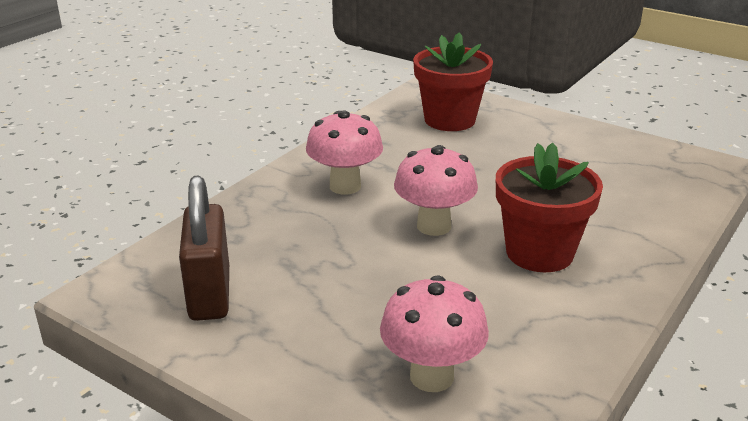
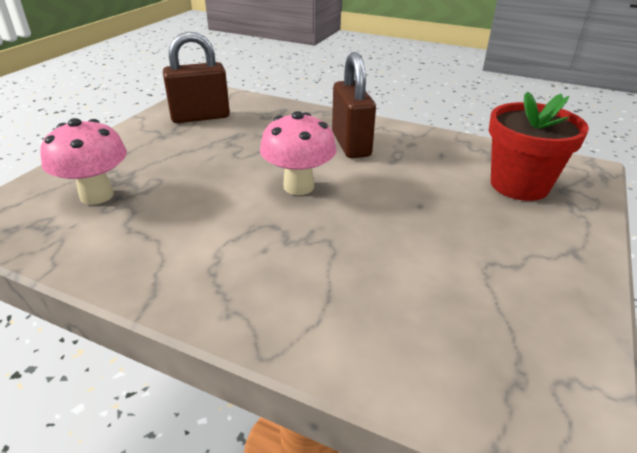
camera: 80 degrees right, 5 degrees up
(345, 186) = (351, 144): pink mushroom -> brown padlock
(539, 253) = (263, 244): red flower pot -> none

